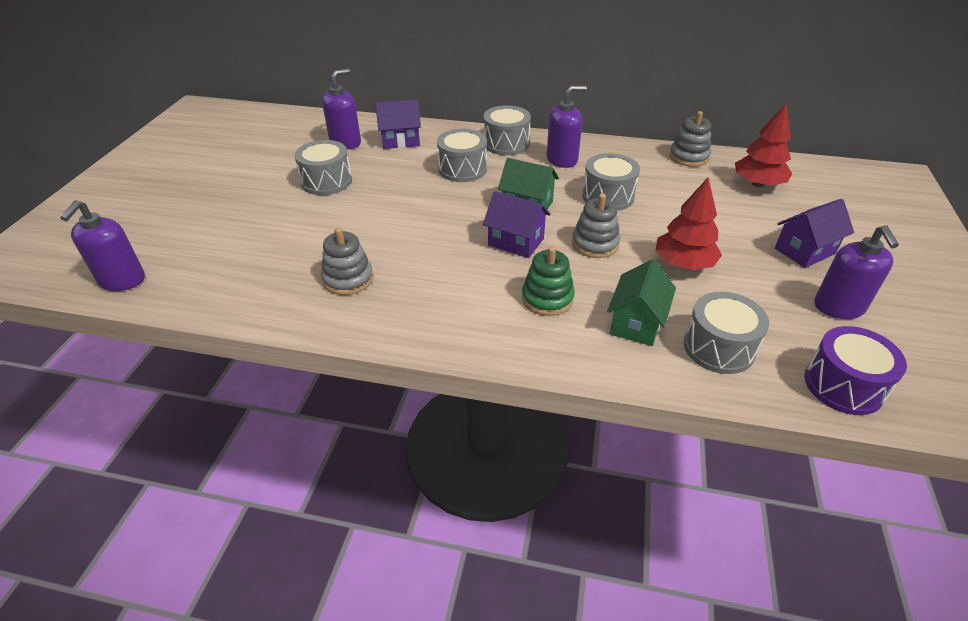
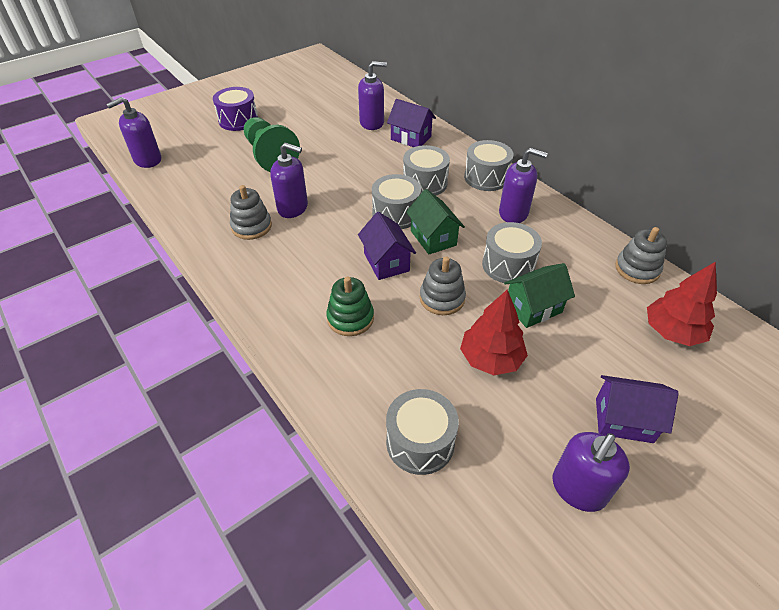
camera: 40 degrees right, 5 degrees up
(277, 212) = (270, 156): none -> green pawn
(326, 181) = (324, 148): grey drum -> grey drum (396, 214)
(368, 243) = (293, 208): none -> purple soap dispenser
(636, 323) = (386, 379): green house -> green house (533, 308)
(843, 385) = (478, 550): purple drum -> purple drum (238, 120)

